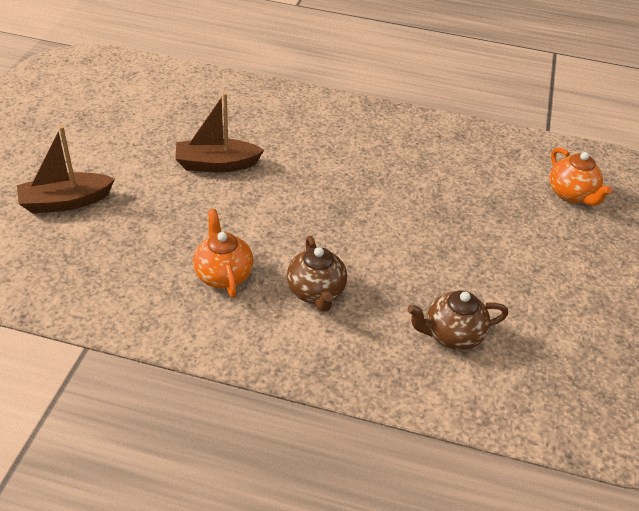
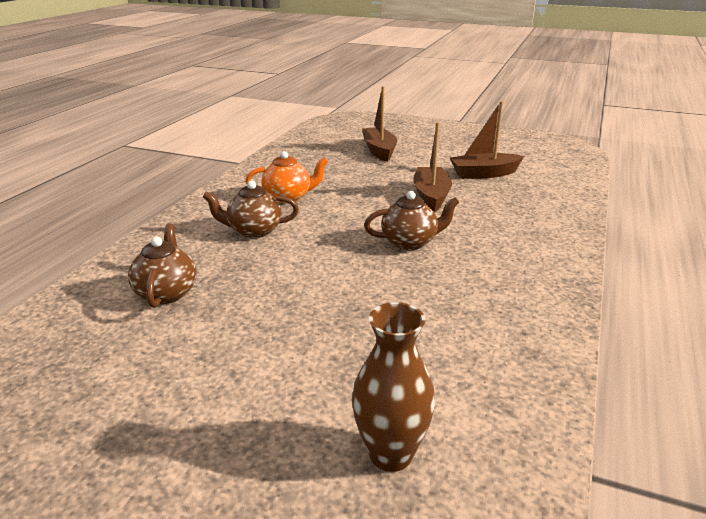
camera: 100 degrees right, 15 degrees down
(154, 125) = (484, 174): none -> brown boat
(322, 181) = (410, 242): none -> brown teapot
(571, 194) = (390, 454): orange teapot -> brown vase

